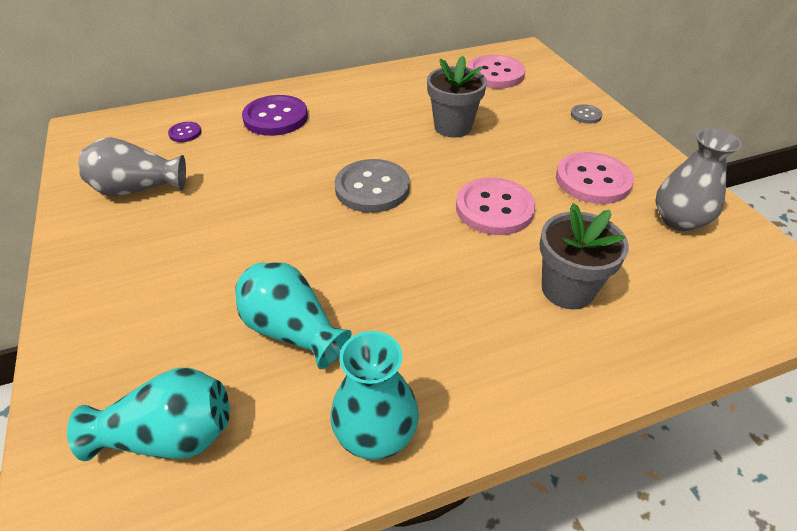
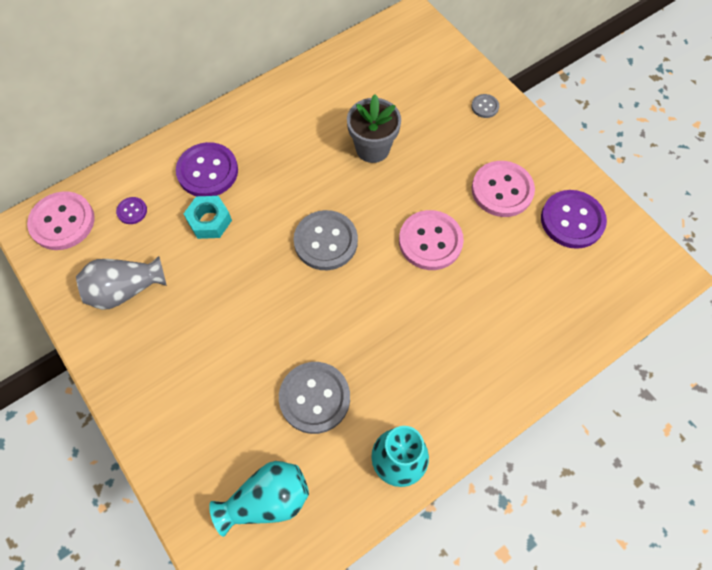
camera: 15 degrees left, 20 degrees up
(256, 152) = (209, 221): none -> turquoise nut
(292, 330) = (314, 398): turquoise vase -> grey button
(495, 74) = (393, 63): pink button -> pink button (62, 222)
(567, 289) = (499, 311): grey flower pot -> none
(679, 220) = (572, 220): grey vase -> purple button

